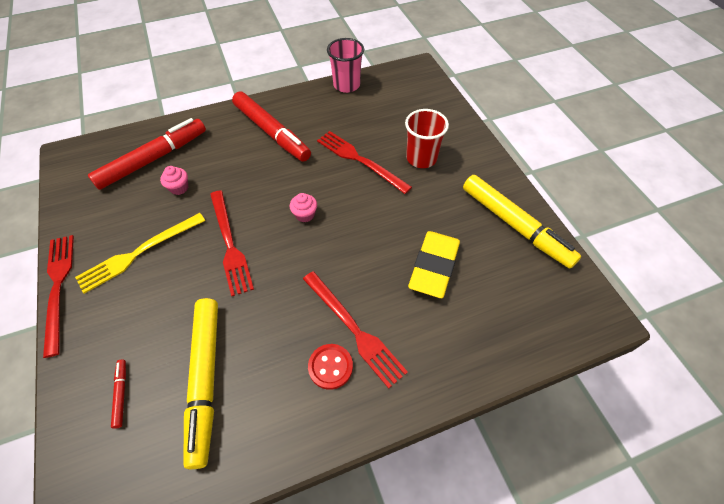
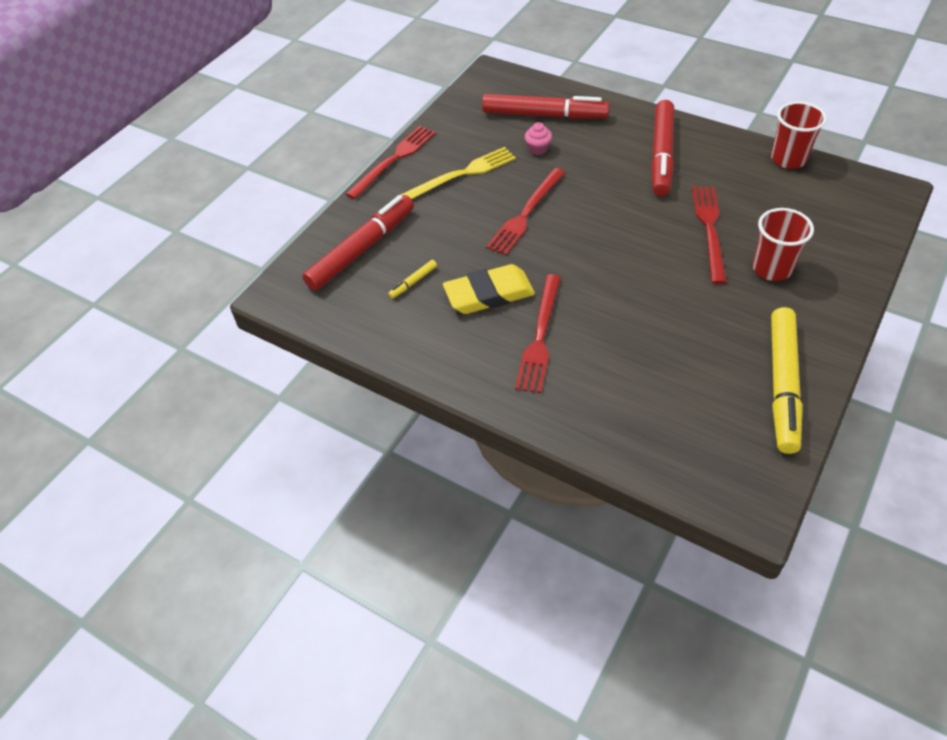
camera: 55 degrees right, 5 degrees down
(121, 394) = (362, 249): red marker -> red marker, size x2.47
(139, 253) = (461, 174): yellow fork -> yellow fork turned 135 degrees clockwise
(206, 380) = (413, 282): yellow marker -> yellow marker, size x0.41
(305, 215) = (606, 235): pink cupcake -> none
(330, 367) = (494, 343): red button -> none
(346, 85) = (788, 159): pink cup -> red cup
(434, 266) = (659, 351): yellow eraser -> yellow eraser (489, 294)

